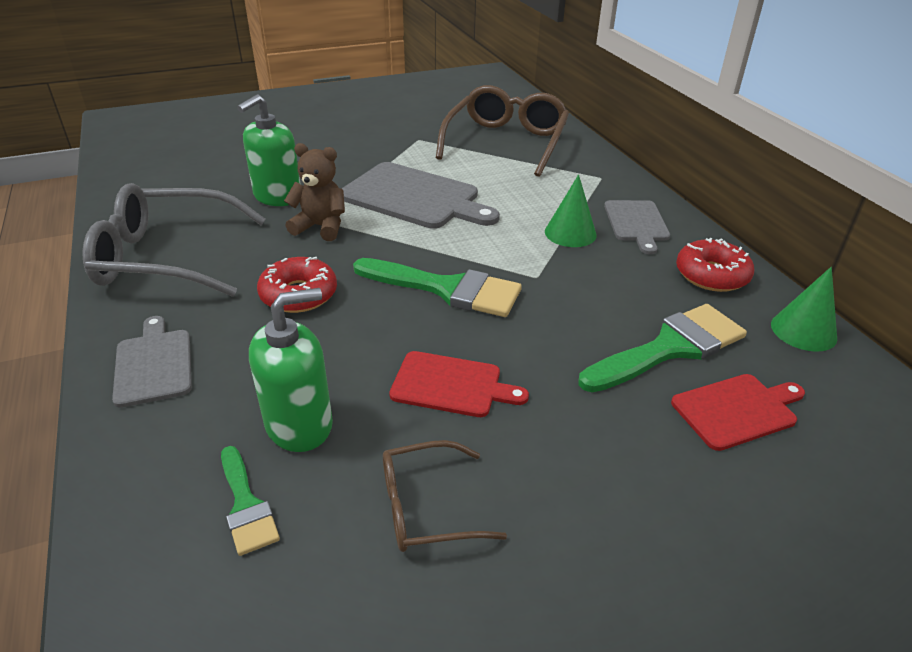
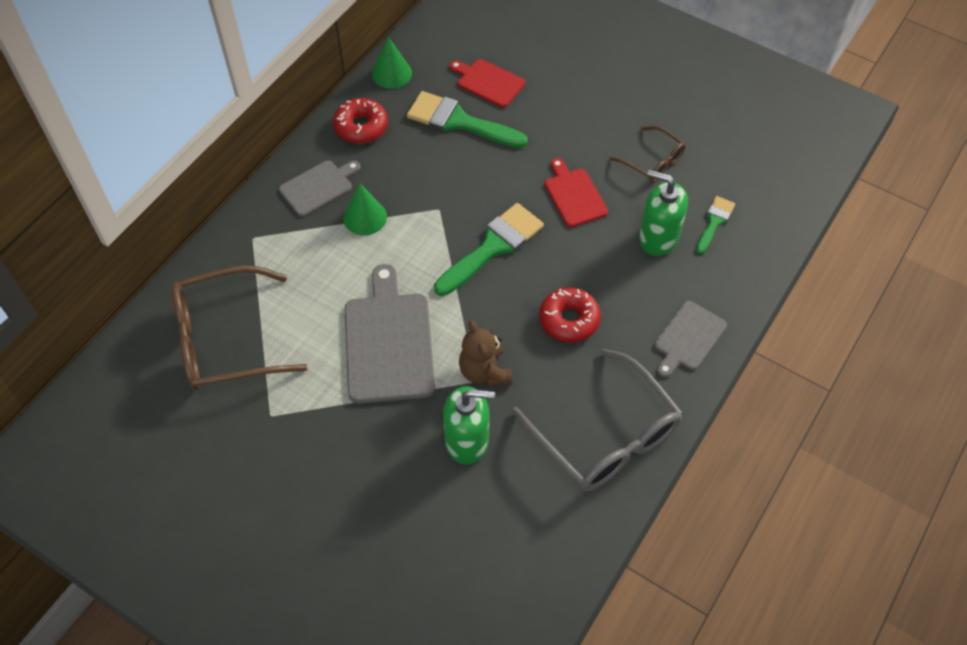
camera: 125 degrees left, 20 degrees up
(447, 289) = (493, 247): green brush -> green brush turned 60 degrees clockwise

